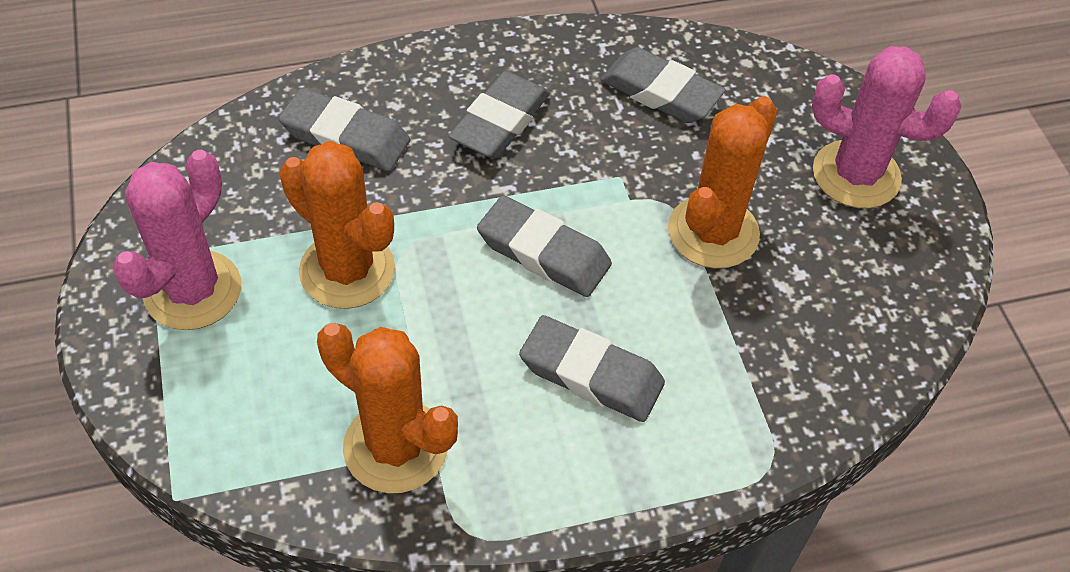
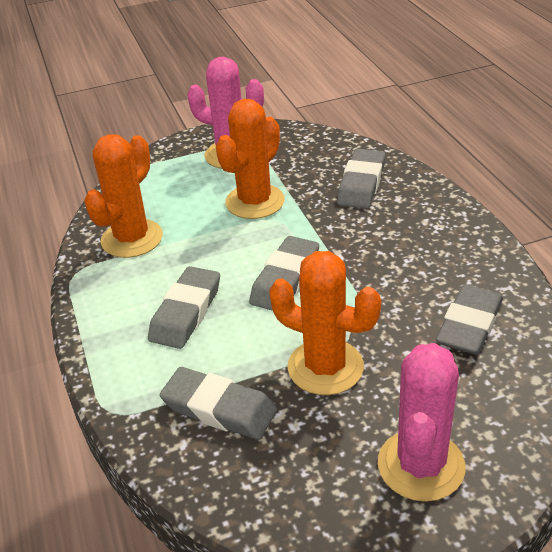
camera: 90 degrees right, 15 degrees down
(500, 122) = (400, 245): grey eraser -> grey eraser (219, 409)

